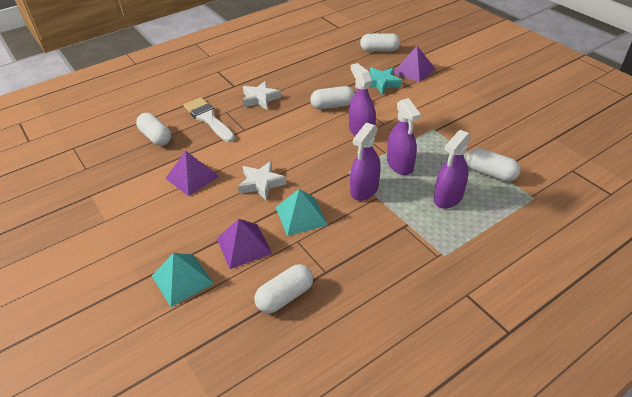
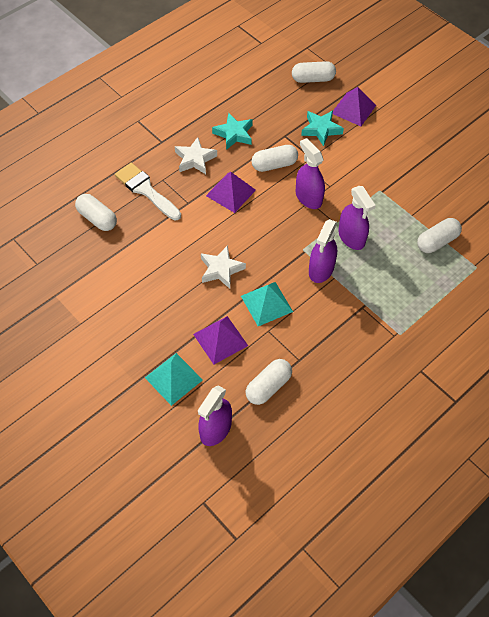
camera: 10 degrees left, 15 degrees up
(192, 177) = (150, 267): purple pyramid -> purple pyramid (231, 193)
(300, 83) = (234, 134): none -> turquoise star
(448, 197) = (399, 272): purple spray bottle -> purple spray bottle (215, 429)
(490, 173) = (437, 242): white capsule -> white capsule turned 60 degrees counterclockwise

